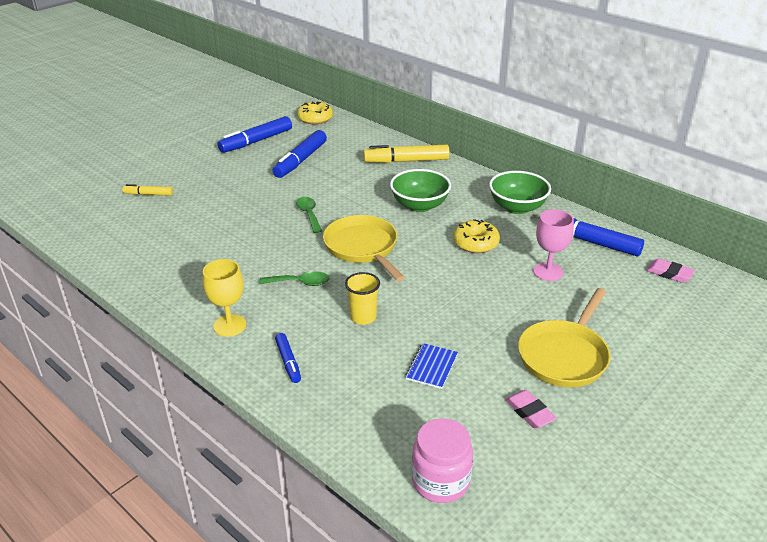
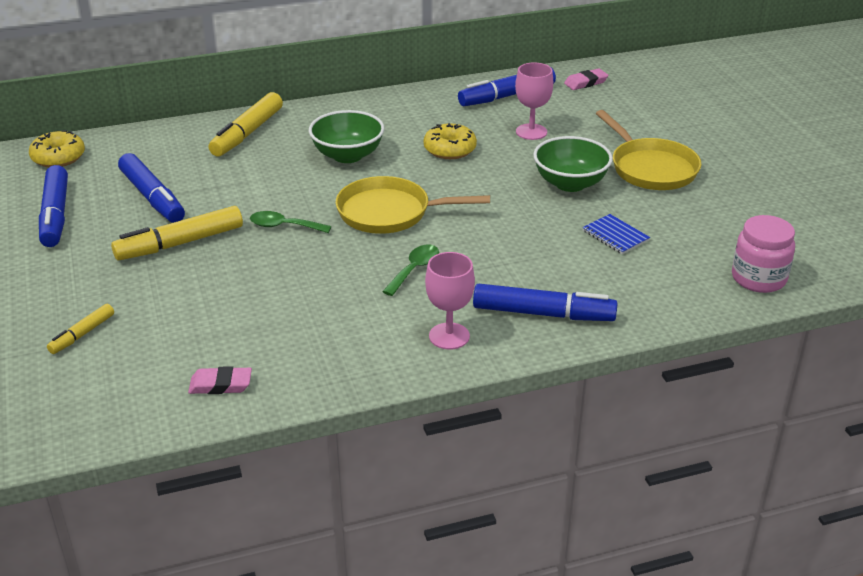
camera: 60 degrees left, 0 degrees up
(230, 325) = (449, 336): yellow goblet -> pink goblet
(259, 188) = (180, 243): none -> yellow marker
(288, 362) = (543, 313): blue marker -> blue marker, size x1.85
(363, 317) = (510, 249): yellow cup -> none
(517, 207) = (413, 107): green bowl -> green bowl (570, 183)
(529, 412) = (706, 209): pink eraser -> pink eraser (220, 385)

